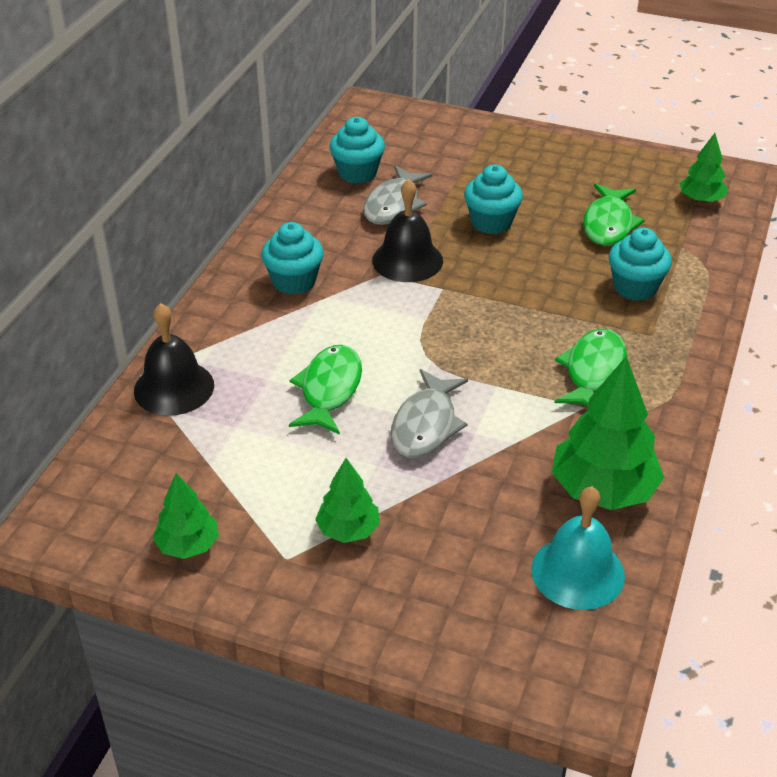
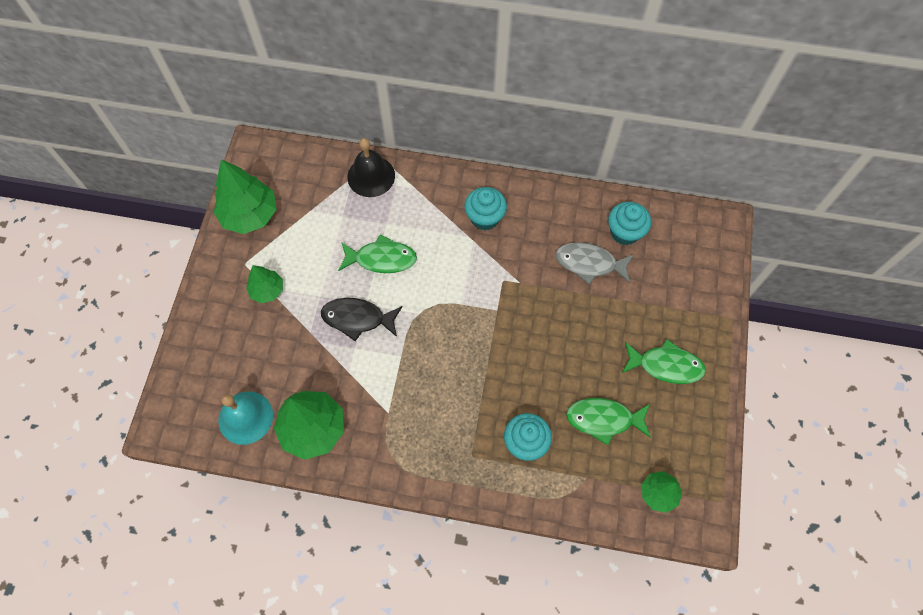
camera: 80 degrees right, 25 degrees up
(188, 545) = (249, 215): green tree -> green tree, size x1.76
(407, 260) = (524, 283): black bell -> none
(426, 425) = (357, 318): grey fish -> black fish
(491, 222) = (584, 333): turquoise cupcake -> none
(593, 371) = (424, 417): green fish -> green fish (666, 365)

